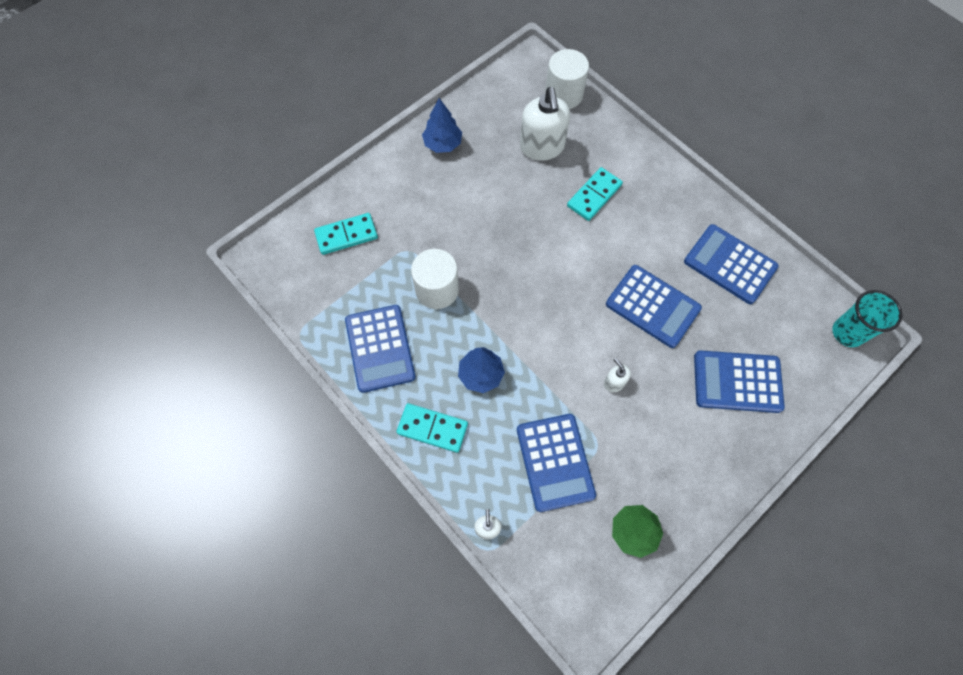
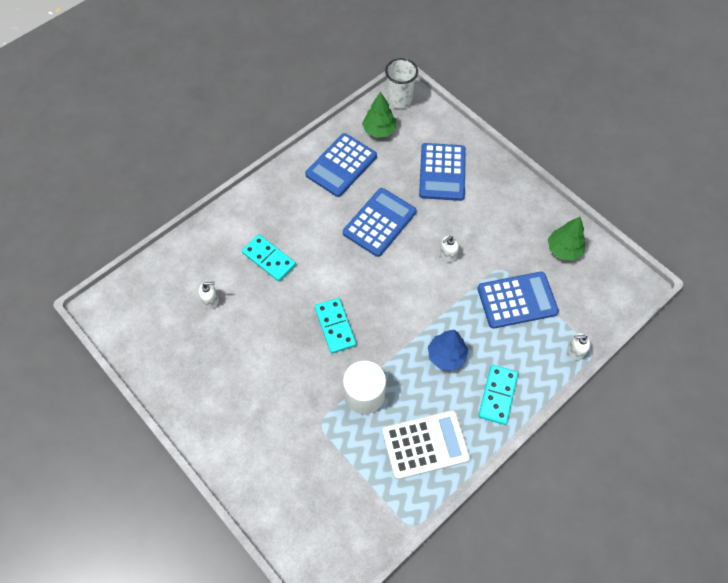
camera: 90 degrees left, 5 degrees down
(346, 235) = (302, 486): turquoise domino -> turquoise domino (335, 326)
(380, 348) = (425, 444): blue calculator -> white calculator
(442, 144) = (197, 393): blue tree -> none
(542, 147) = (211, 300): white soap dispenser -> white soap dispenser, size x0.46
(564, 94) = (150, 279): white cylinder -> none
(791, 307) = (379, 130): none -> green tree
(847, 332) = (399, 100): turquoise cup -> white cup

